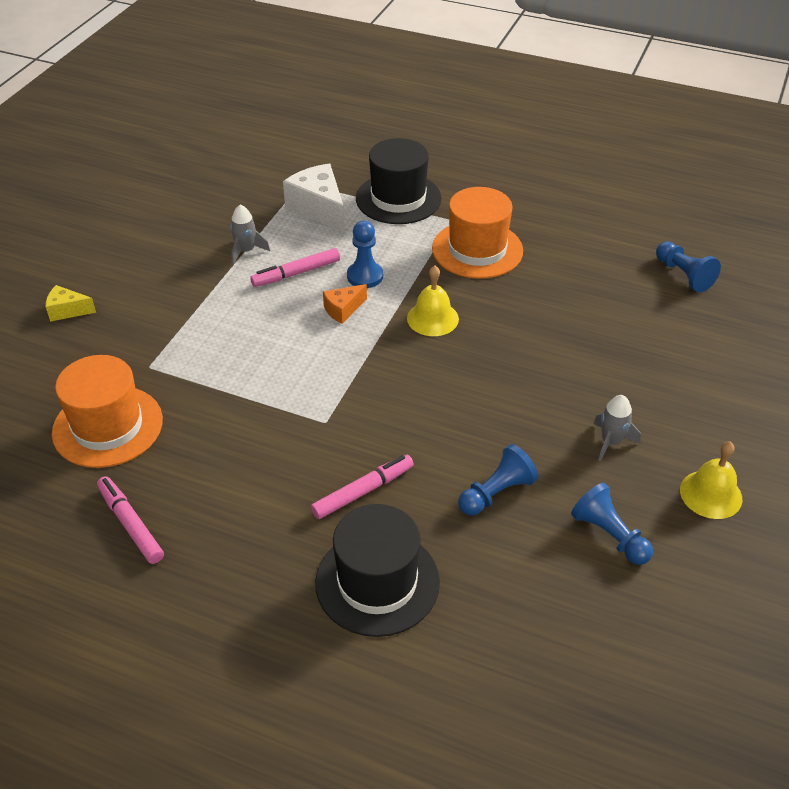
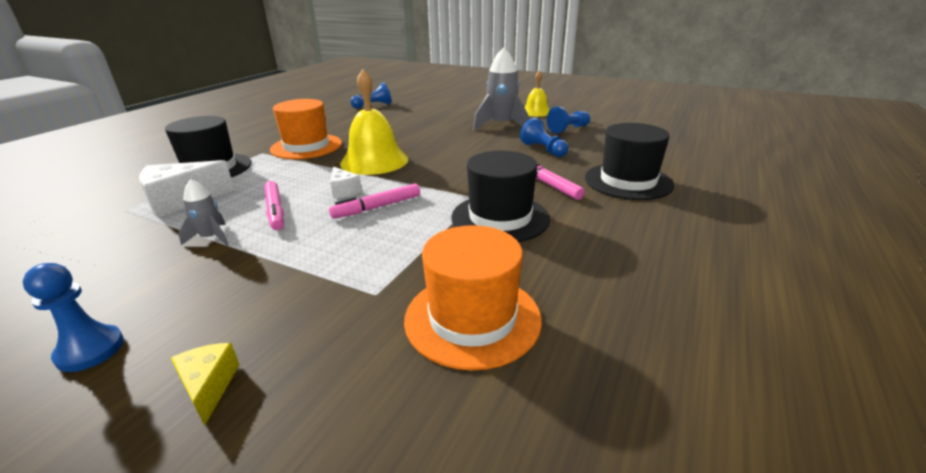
camera: 85 degrees left, 15 degrees down
(67, 311) = (209, 387): yellow cheese -> yellow cheese turned 150 degrees clockwise
(130, 524) = (615, 289): pink marker -> pink marker (377, 207)
(273, 442) = (500, 218): none -> black hat
(343, 310) = (344, 190): orange cheese -> white cheese
(365, 276) = (305, 182): blue pawn -> blue pawn (90, 350)
(432, 318) = (374, 161): yellow bell -> yellow bell, size x1.69
(611, 442) = (501, 125): grey rocket -> grey rocket, size x1.89

